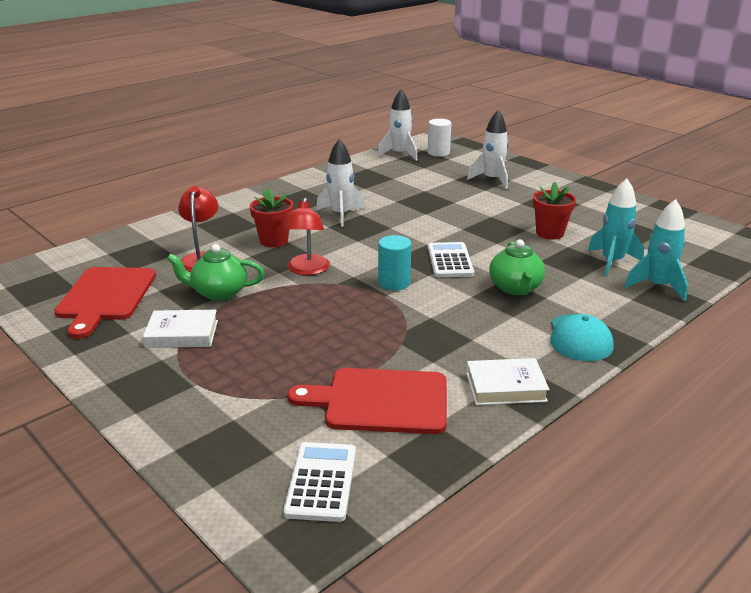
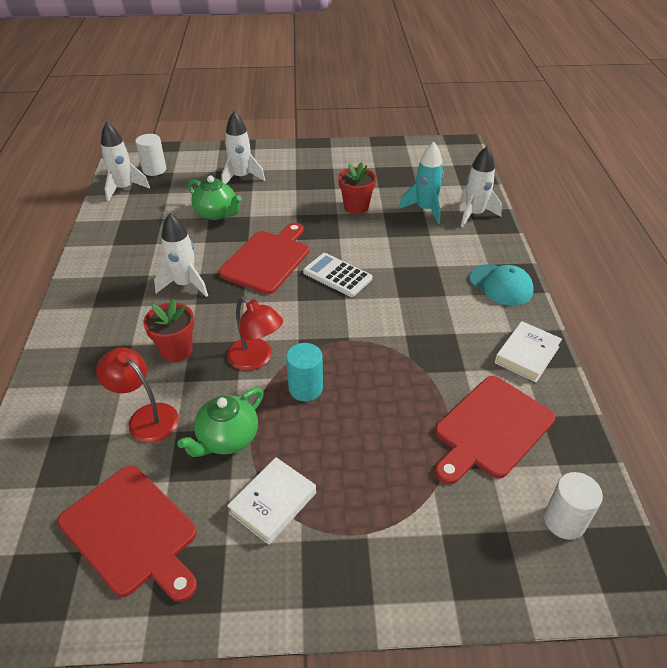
camera: 50 degrees left, 15 degrees up
(321, 482) = (564, 521): white calculator -> white cylinder
(394, 283) = (336, 323): turquoise cylinder -> turquoise cylinder (305, 388)
(418, 229) = (267, 259): none -> red cutting board
(515, 288) = (411, 271): green teapot -> green teapot (216, 213)
(657, 286) = (474, 214): turquoise rocket -> white rocket

